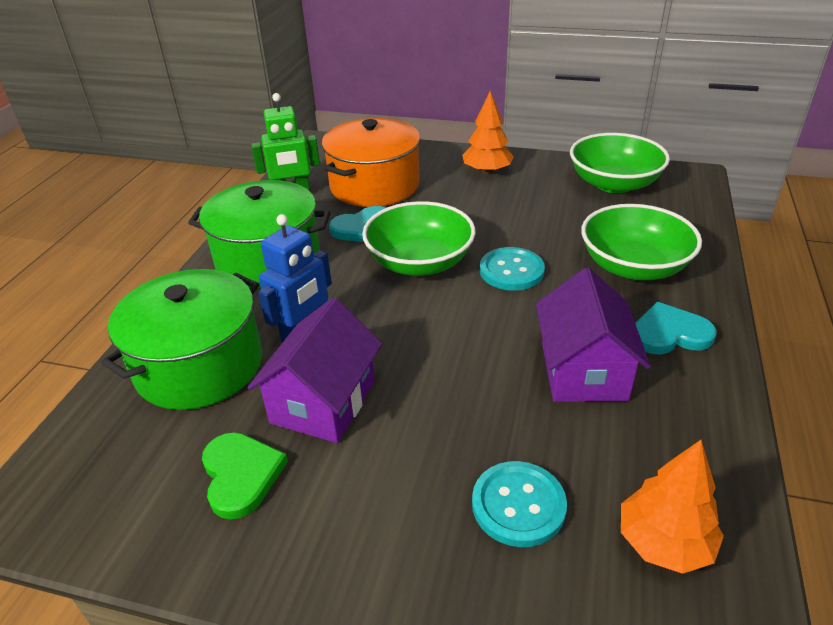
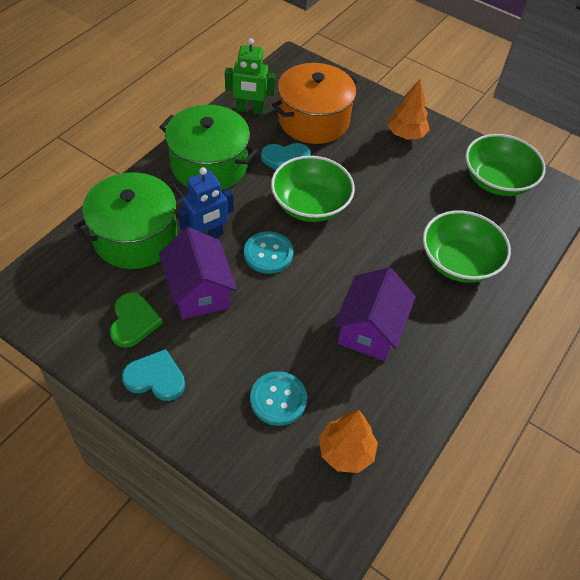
camera: 15 degrees right, 15 degrees up
(323, 402) = (199, 291): purple house -> purple house turned 60 degrees counterclockwise
(511, 271) = (370, 235): turquoise button -> turquoise button (268, 254)
(669, 333) = (445, 324): turquoise heart -> turquoise heart (155, 378)

